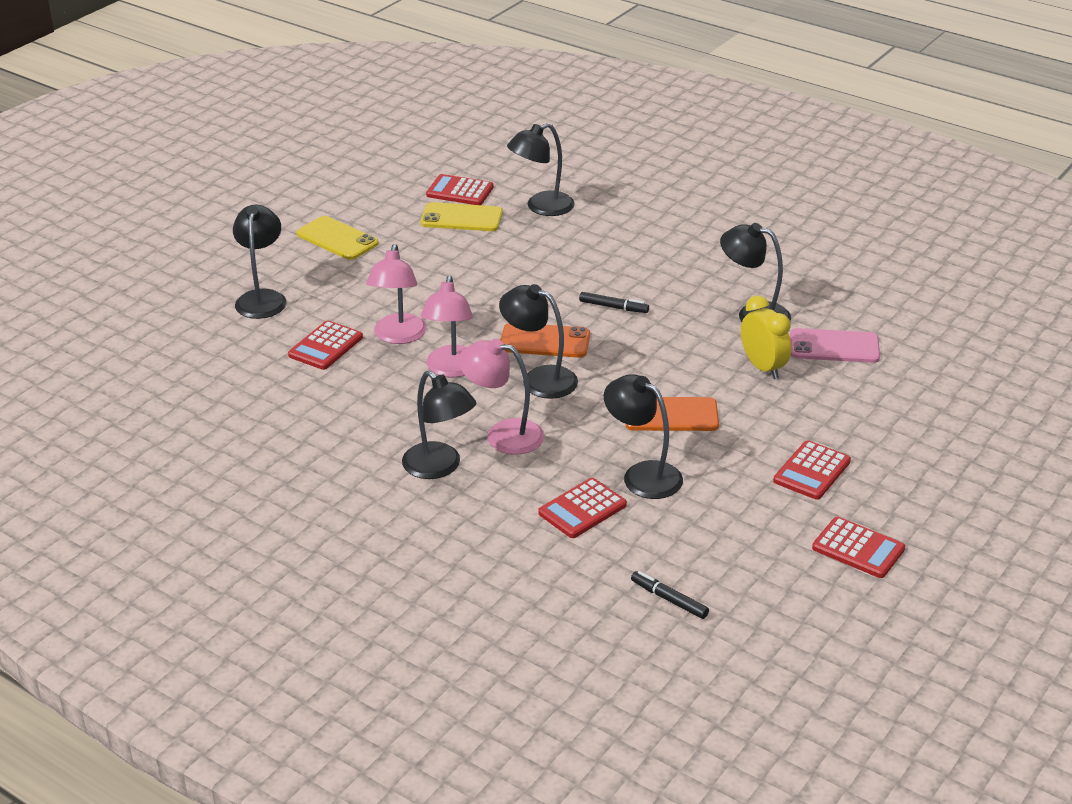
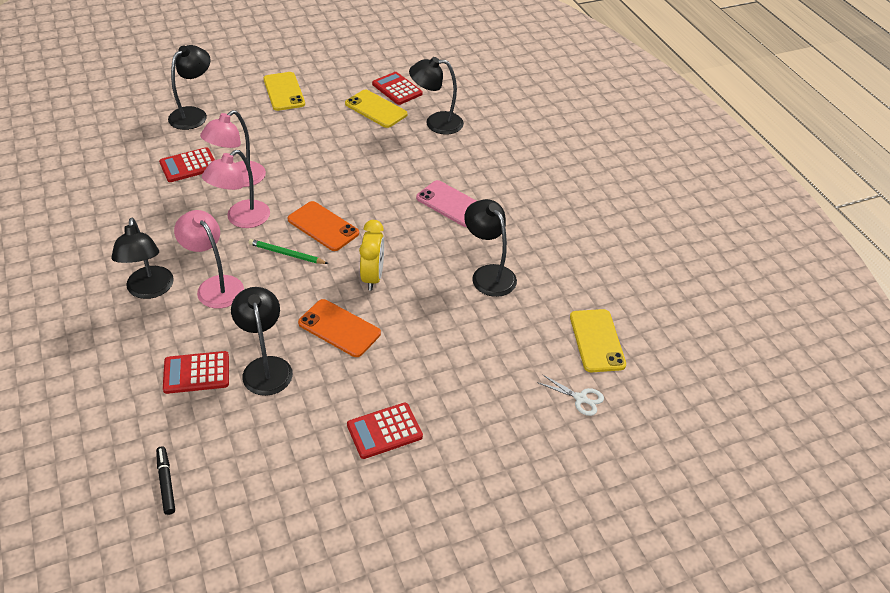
camera: 30 degrees right, 10 degrees up
(539, 379) = (286, 254): black lamp -> green pencil
(613, 307) = (398, 221): black marker -> none
(763, 367) = (447, 322): yellow clock -> yellow clock (372, 277)
(834, 347) = (519, 331): pink phone -> pink phone (451, 204)
(858, 548) = (343, 521): red calculator -> none
(907, 325) = (597, 340): none -> yellow phone
(944, 373) = (581, 398): none -> white scissors

